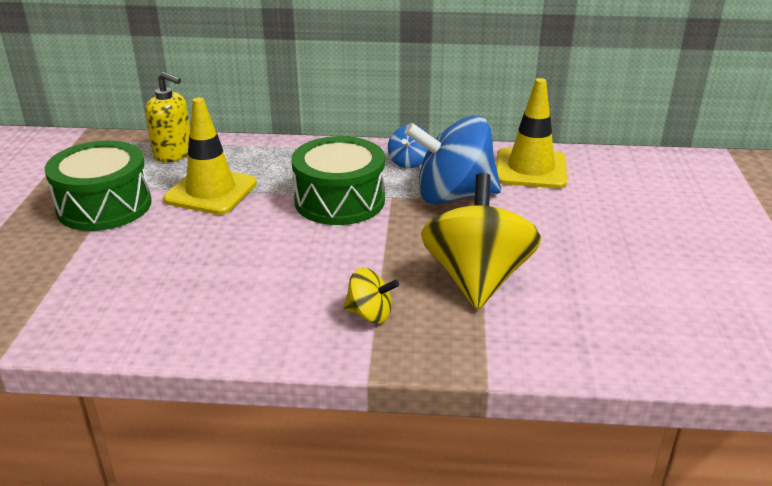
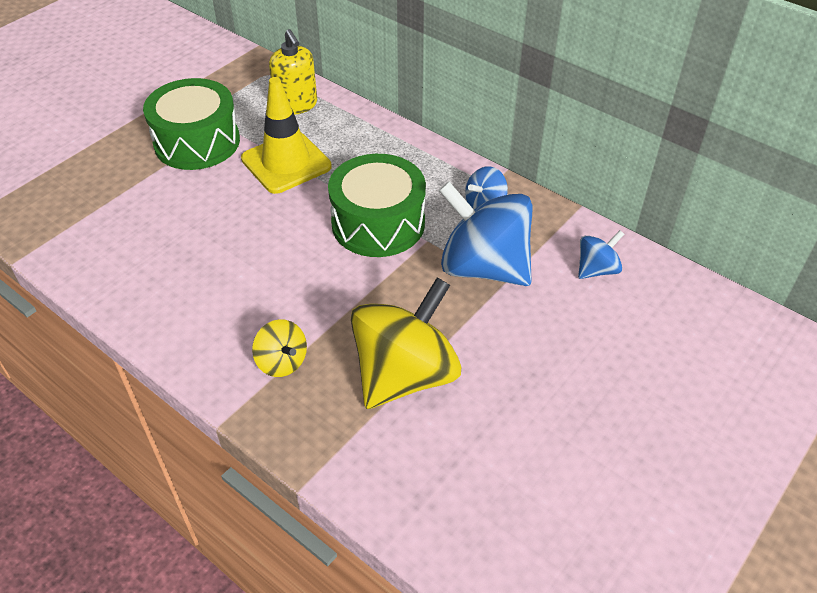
camera: 35 degrees right, 15 degrees up
(530, 169) = (596, 269): yellow traffic cone -> blue spinning top

